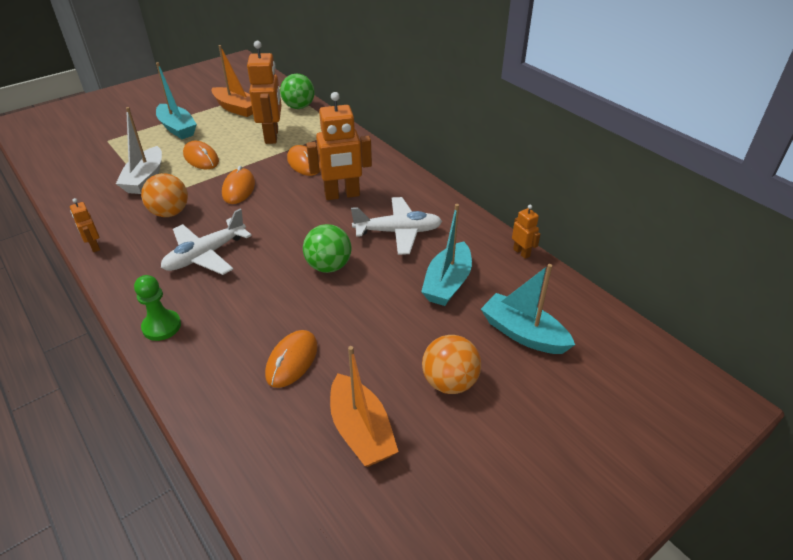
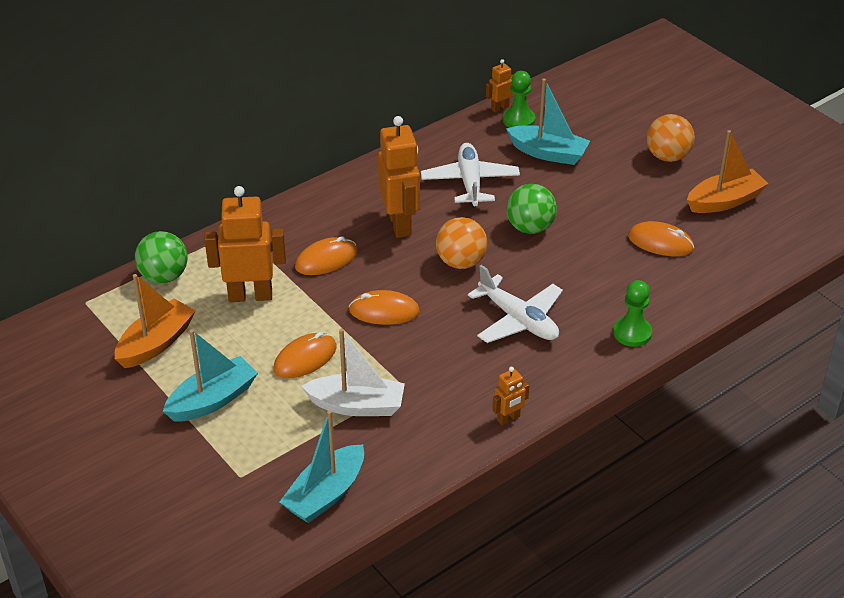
camera: 90 degrees left, 0 degrees up
(170, 213) = (437, 365): orange ball -> orange ball (461, 262)
(502, 265) = (519, 120): none -> green pawn
(523, 333) = (607, 116): turquoise boat -> turquoise boat (325, 494)

